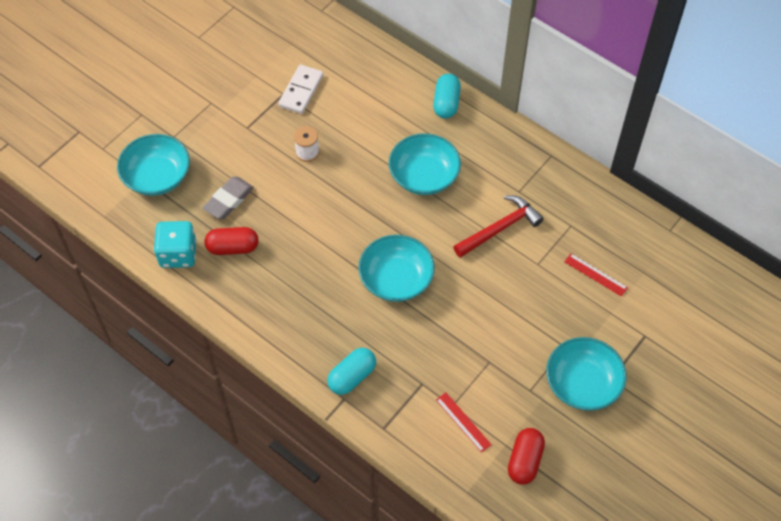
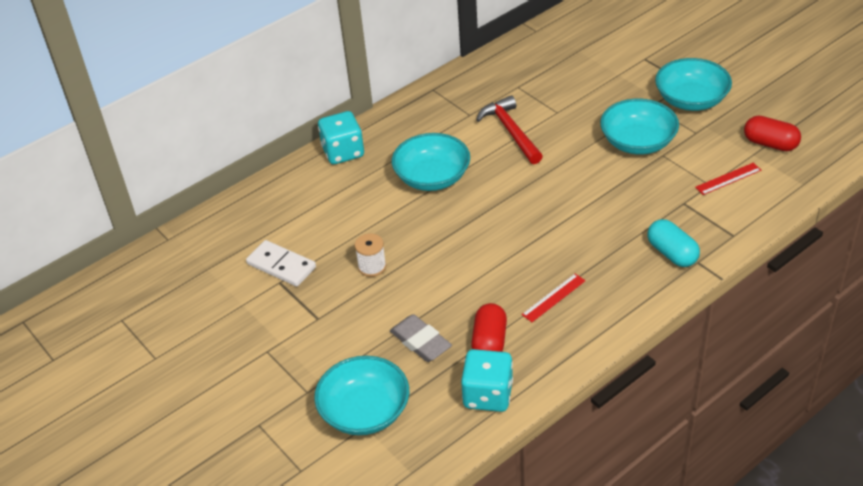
camera: 75 degrees left, 15 degrees down
(396, 279) = (557, 210): turquoise bowl -> turquoise bowl (638, 142)
(446, 103) = (343, 152): turquoise capsule -> turquoise dice
(595, 274) = (575, 78): red ruler -> red ruler (553, 297)

